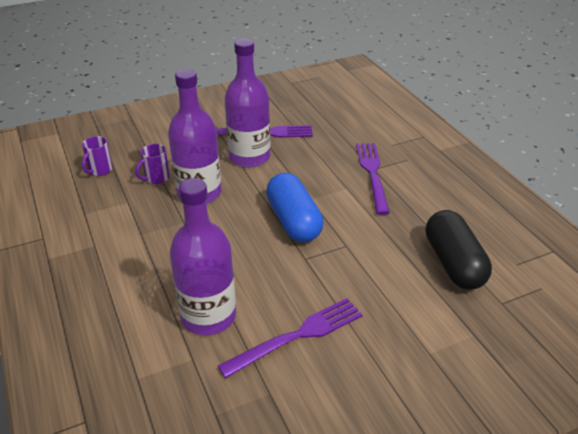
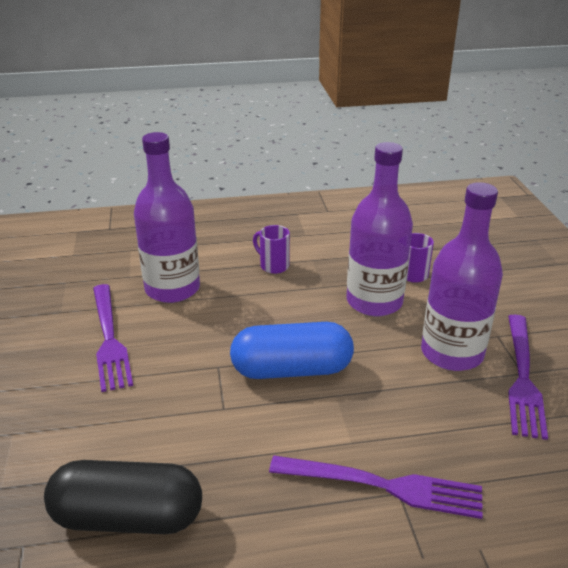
camera: 105 degrees right, 5 degrees down
(100, 170) = (435, 239): purple mug -> purple mug (273, 266)

